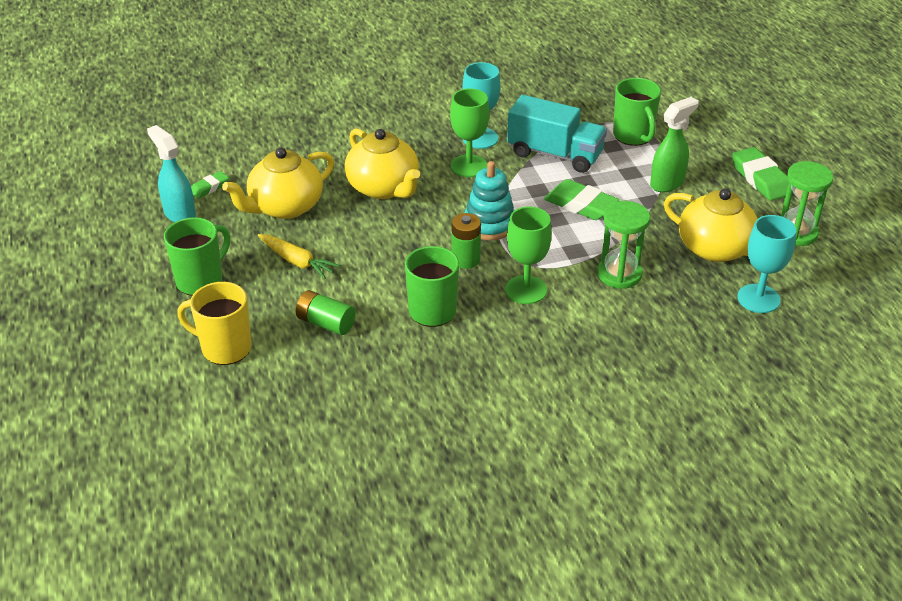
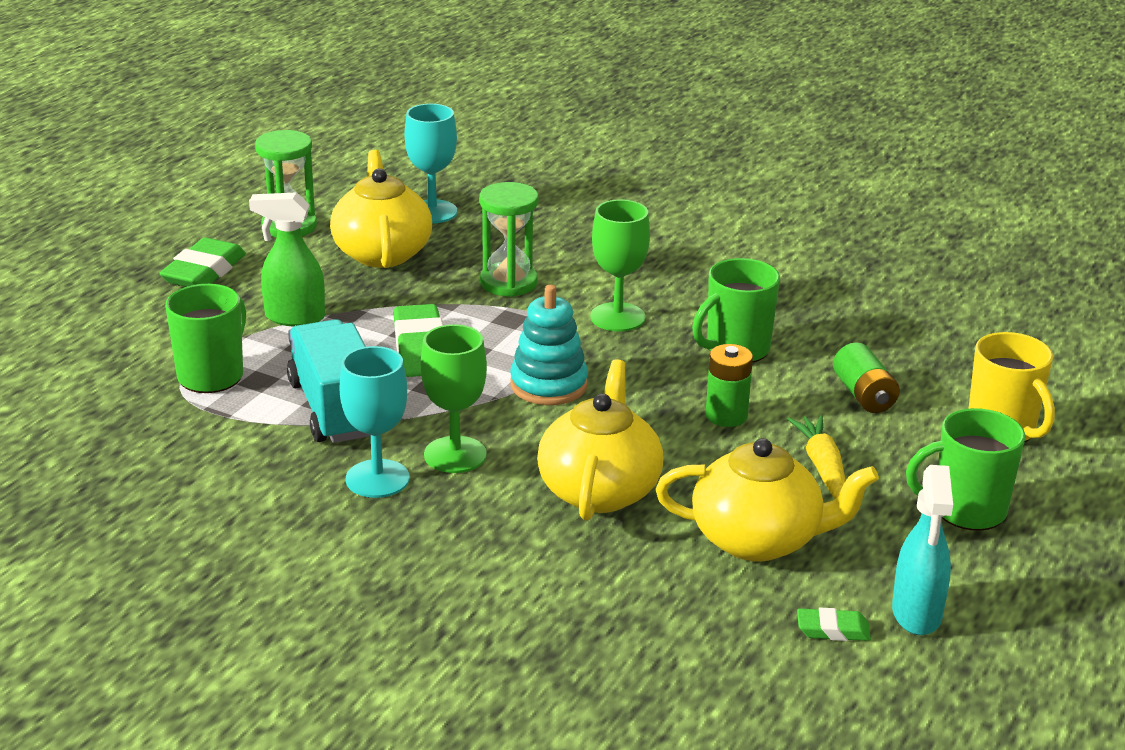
camera: 135 degrees left, 10 degrees down
(465, 260) = (631, 369): green battery -> green battery (726, 415)

